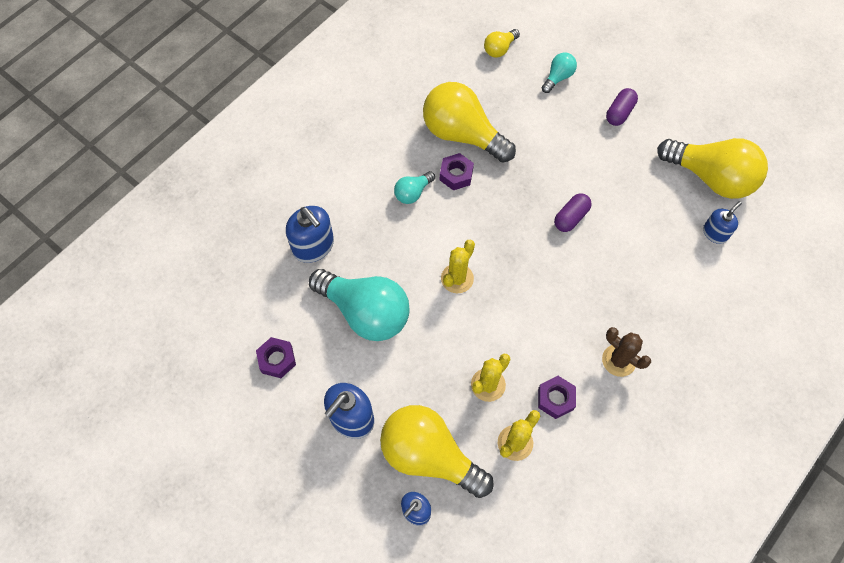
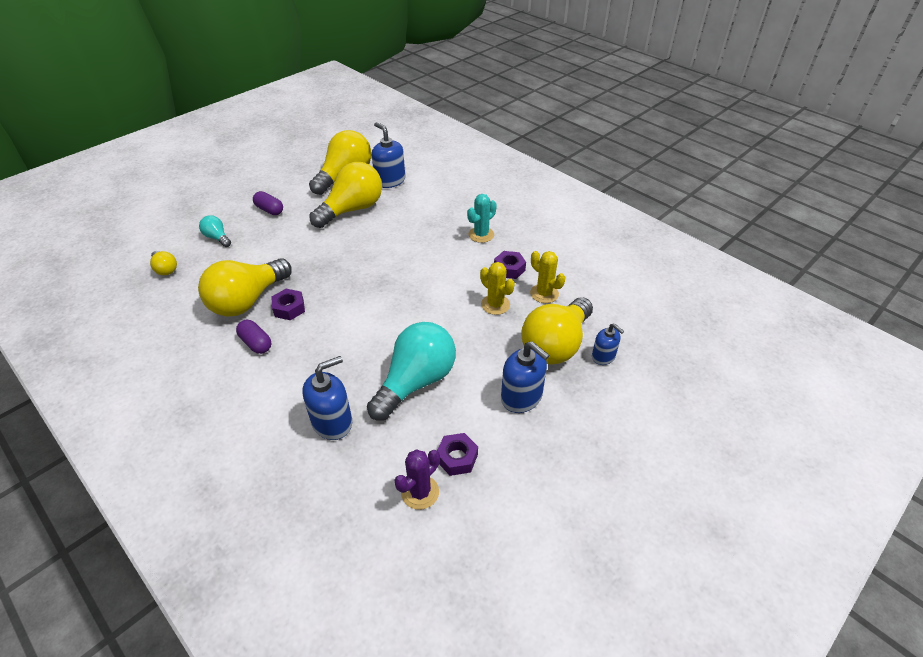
camera: 85 degrees left, 20 degrees down
(241, 331) = (420, 492): none -> purple cactus
(413, 193) = (297, 339): turquoise light bulb -> none
(457, 278) = (395, 316): yellow cactus -> none
(571, 217) = (356, 245): purple capsule -> purple capsule (256, 343)
(619, 360) = (481, 235): brown cactus -> turquoise cactus
(640, 200) = (352, 209): none -> yellow light bulb
(715, 233) = (390, 181): blue soap dispenser -> blue soap dispenser, size x1.63

